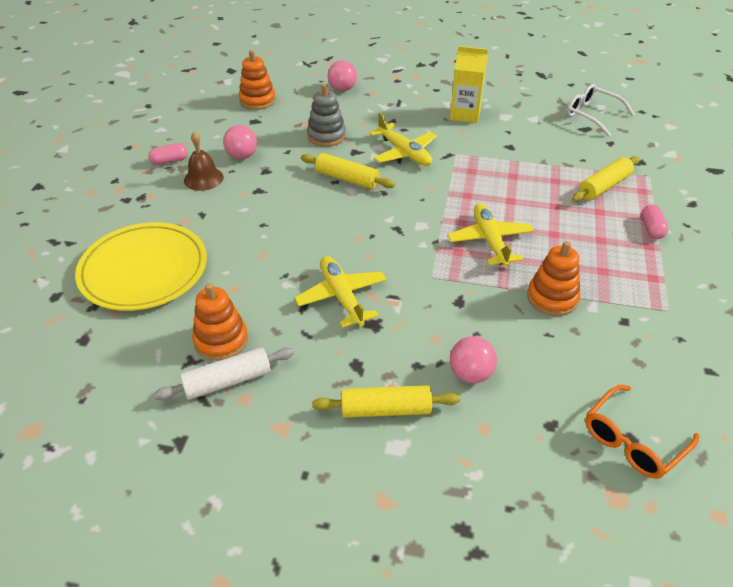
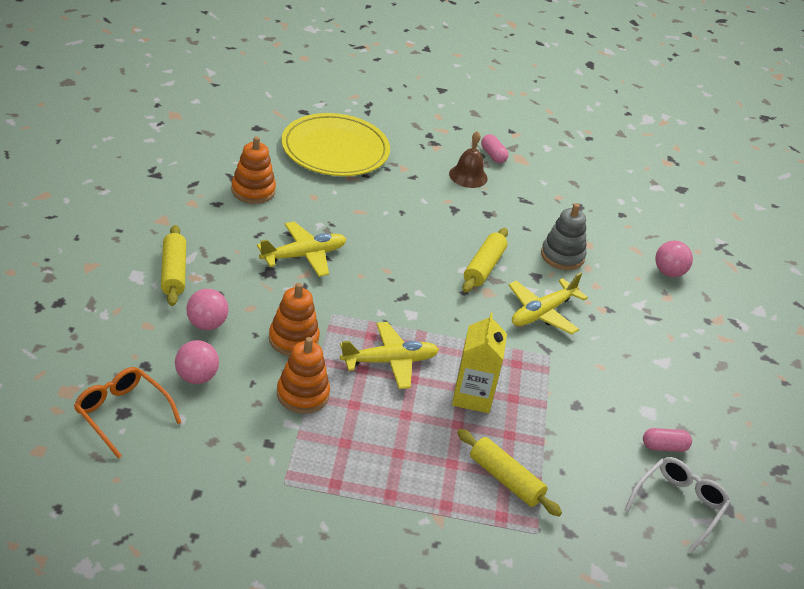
camera: 80 degrees right, 5 degrees down
(227, 381) = (210, 194): white rolling pin -> none
(242, 156) = (511, 198): pink ball -> pink ball (196, 377)
(257, 100) = (621, 208): orange stacking toy -> orange stacking toy (293, 339)
(465, 114) = (641, 374): yellow carton -> yellow carton (472, 396)
(651, 229) = (424, 505): pink capsule -> pink capsule (664, 447)

